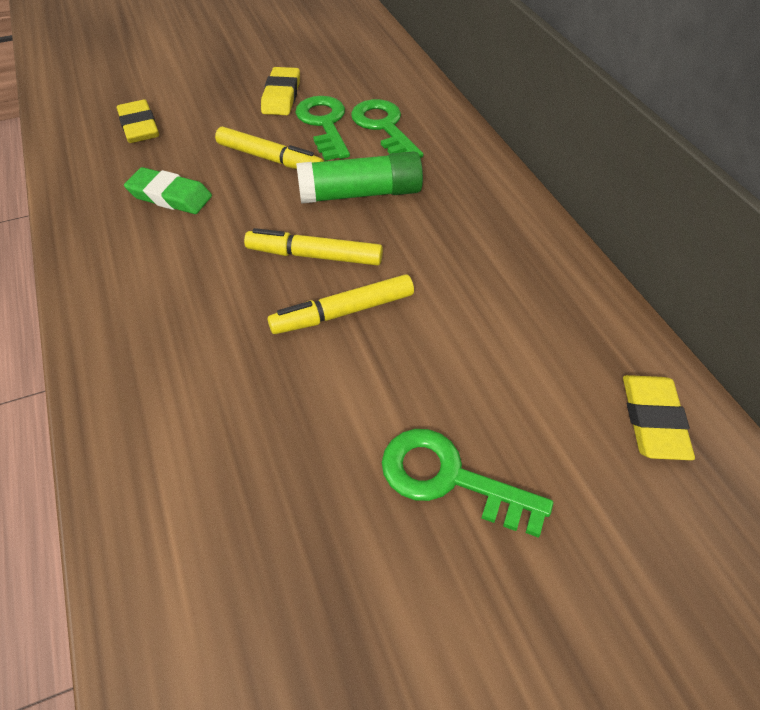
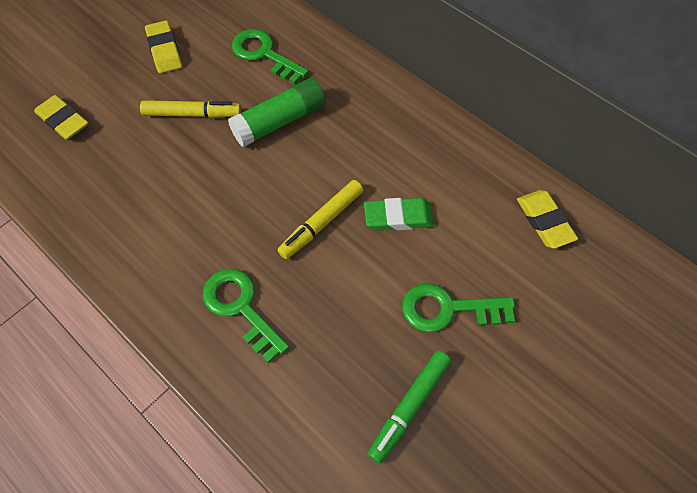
camera: 25 degrees left, 10 degrees up
(170, 196) = (134, 176): green eraser -> green eraser (398, 217)
(314, 255) = (276, 186): yellow marker -> none
(320, 588) = (409, 407): none -> green marker
(324, 124) = (216, 67): green key -> green key (241, 308)

